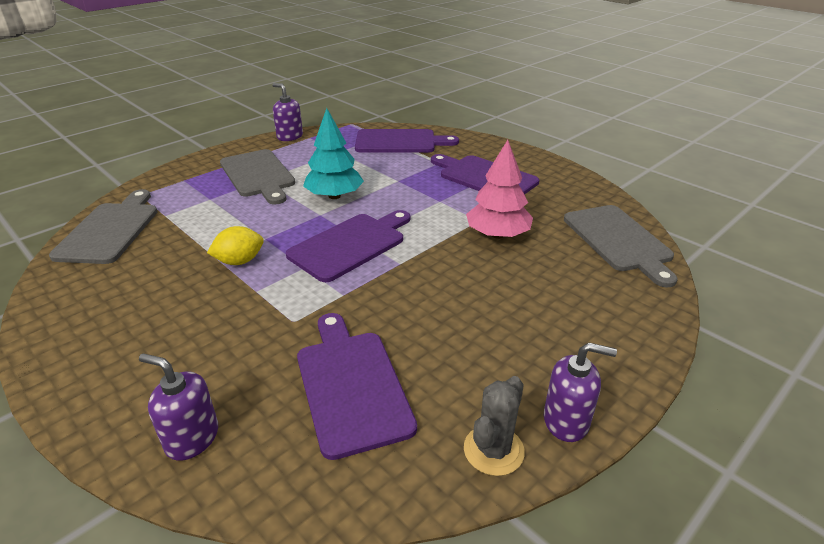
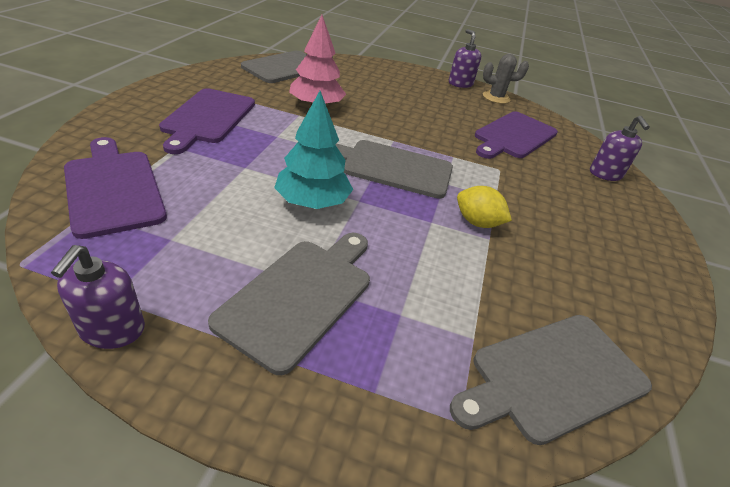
camera: 125 degrees left, 5 degrees up
(351, 245) = (392, 168): purple cutting board -> grey cutting board

